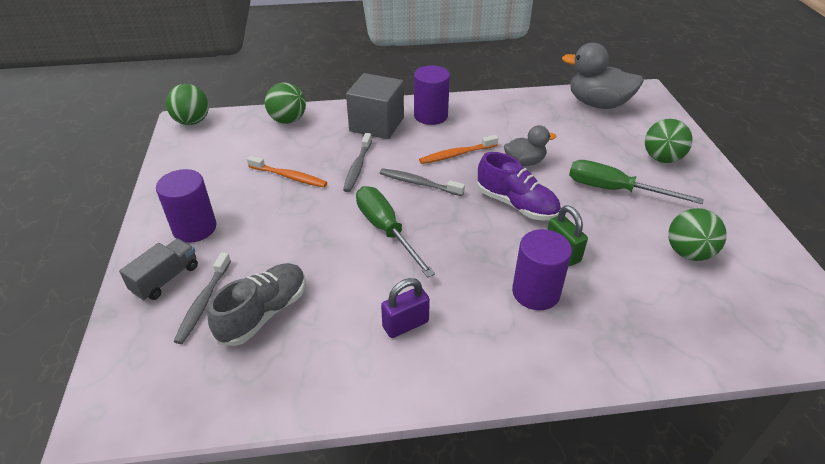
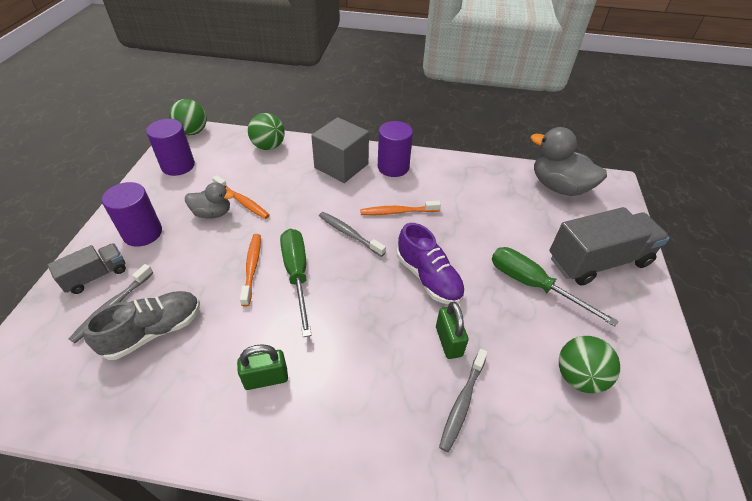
camera: 15 degrees right, 5 degrees up
(335, 234) = (252, 268): none -> orange toothbrush
(358, 167) = (304, 205): grey toothbrush -> grey toothbrush (462, 402)
(405, 324) = (266, 378): purple padlock -> green padlock
(524, 162) = (457, 234): grey duck -> grey duck (213, 213)
(536, 292) = (402, 378): purple cylinder -> purple cylinder (178, 166)
(661, 158) = (598, 261): green ball -> grey truck

